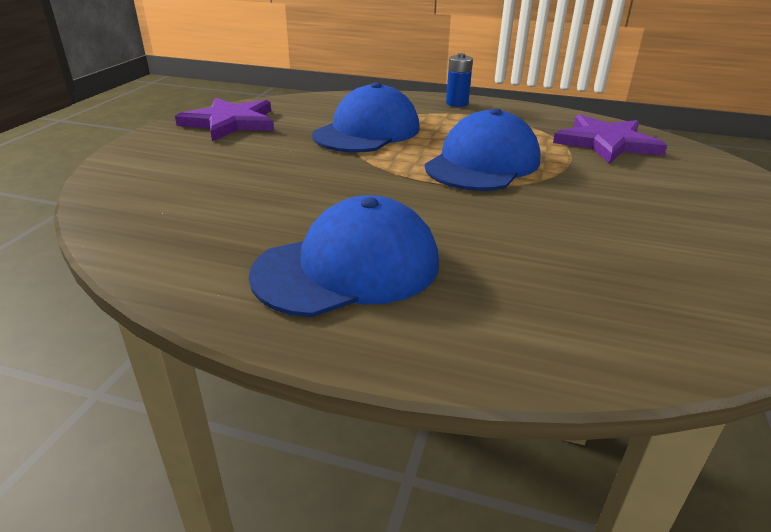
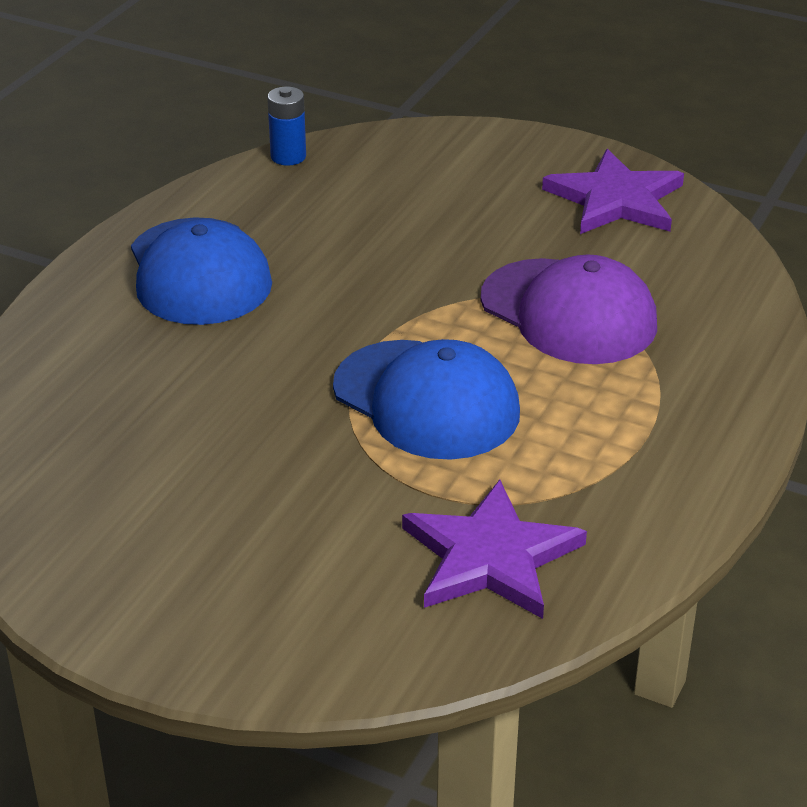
camera: 100 degrees right, 5 degrees up
(367, 131) = (568, 312): blue cap -> purple cap
(457, 103) = (717, 425): blue battery -> blue battery (288, 157)

